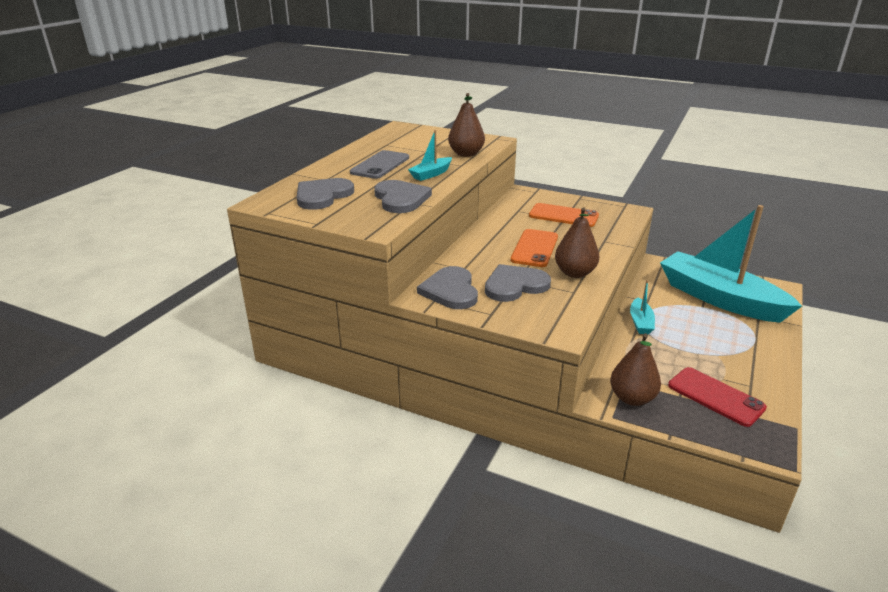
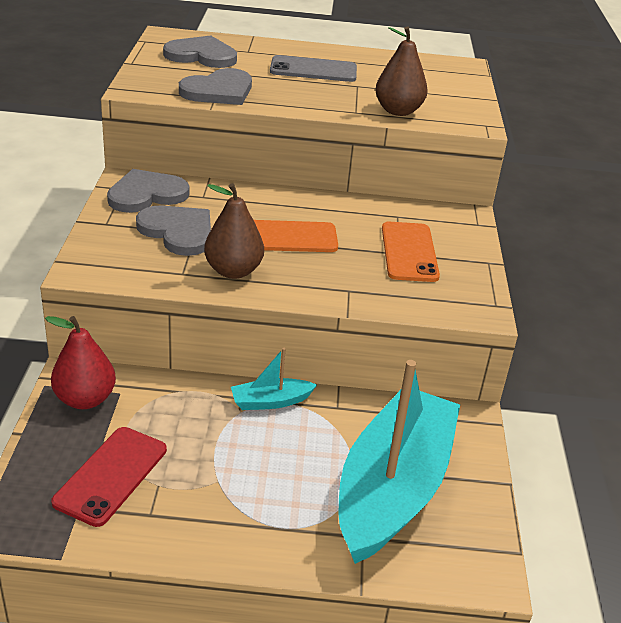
camera: 65 degrees right, 5 degrees up
(431, 174) = (307, 98): turquoise boat -> none
(632, 398) = (85, 399): brown pear -> red pear

